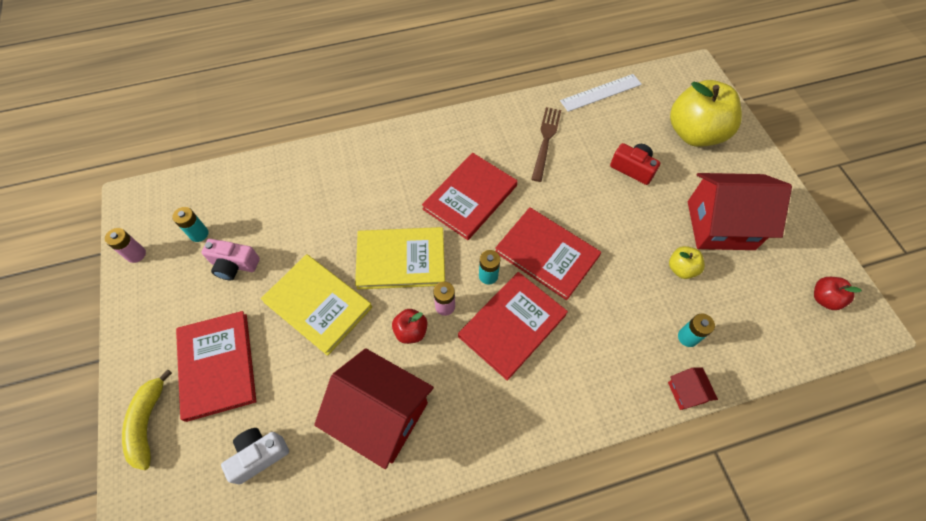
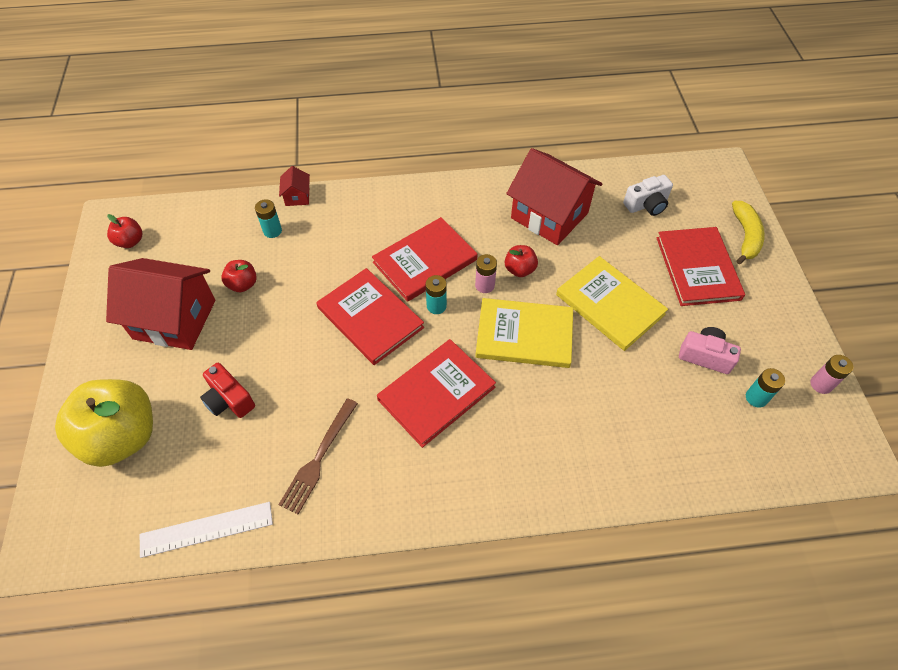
camera: 170 degrees left, 5 degrees down
(681, 269) = (243, 284): yellow apple -> red apple

